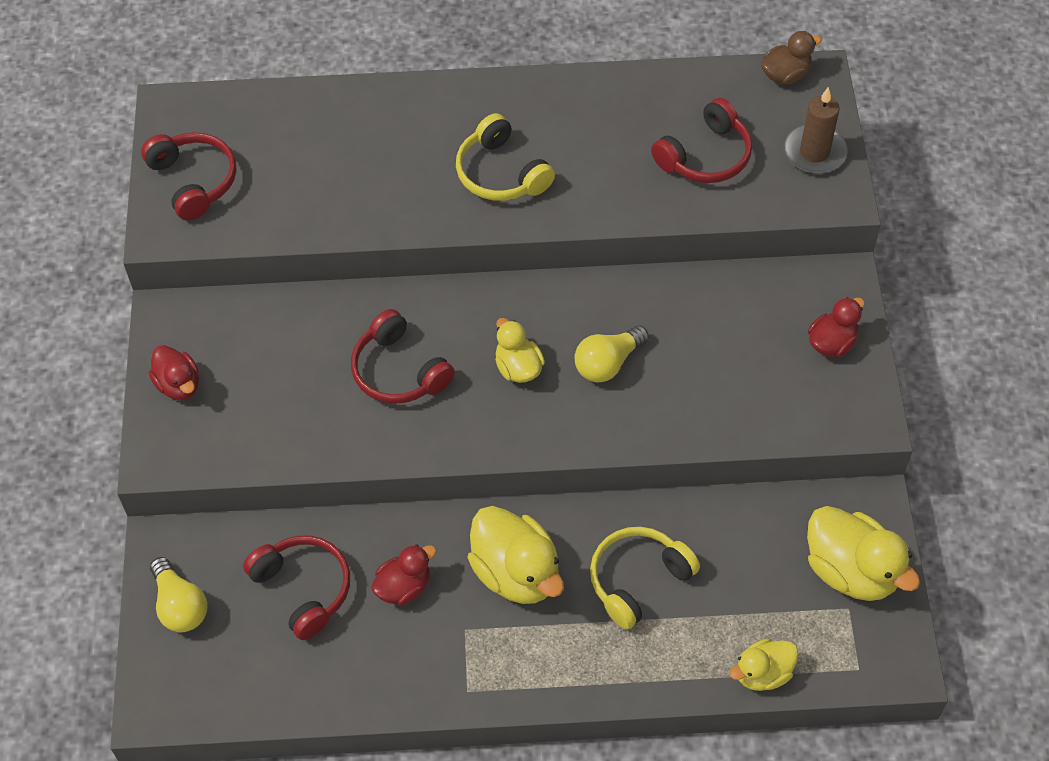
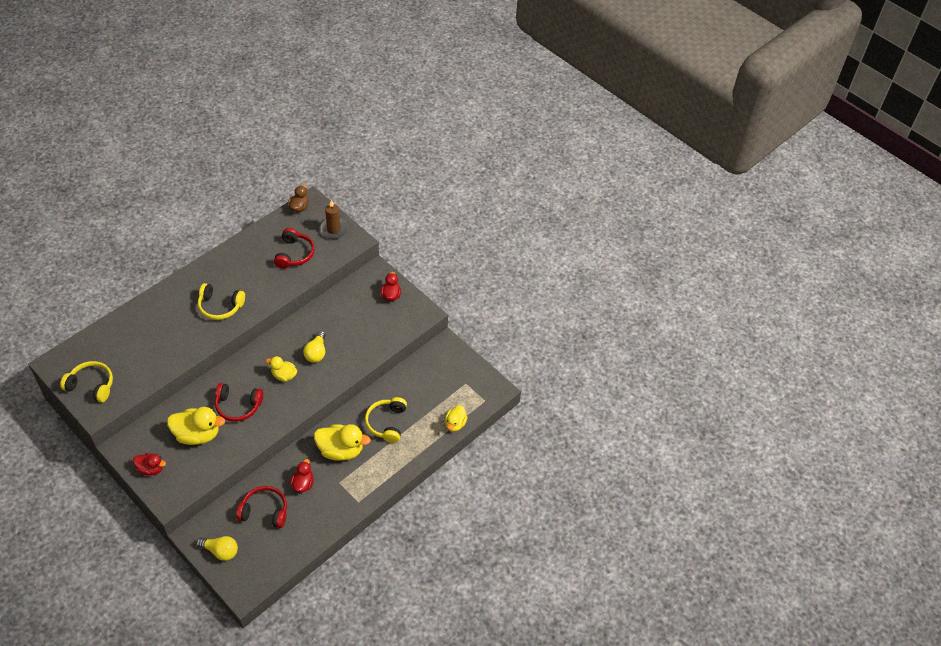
camera: 45 degrees left, 5 degrees down
(194, 181) = (91, 385): red headphones -> yellow headphones
(851, 571) = (456, 370): yellow duck -> yellow duck (197, 434)

